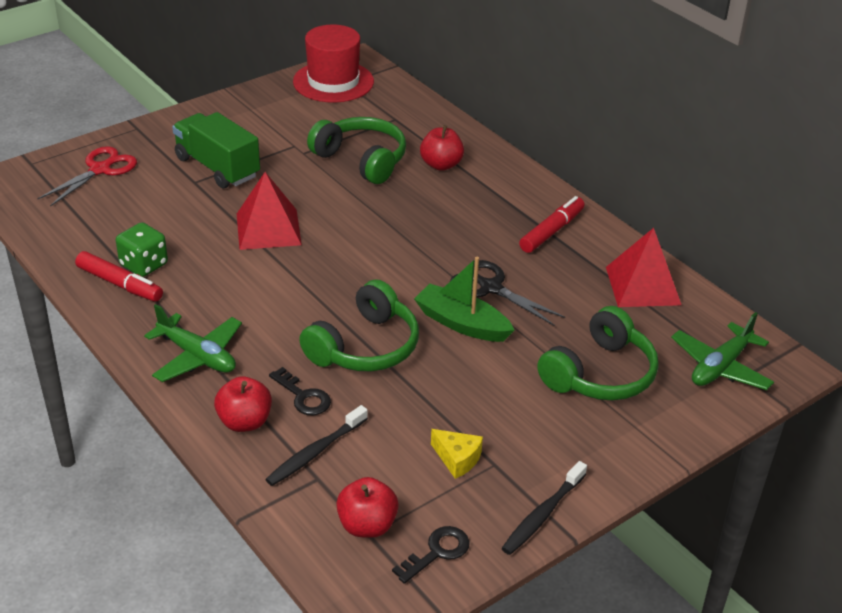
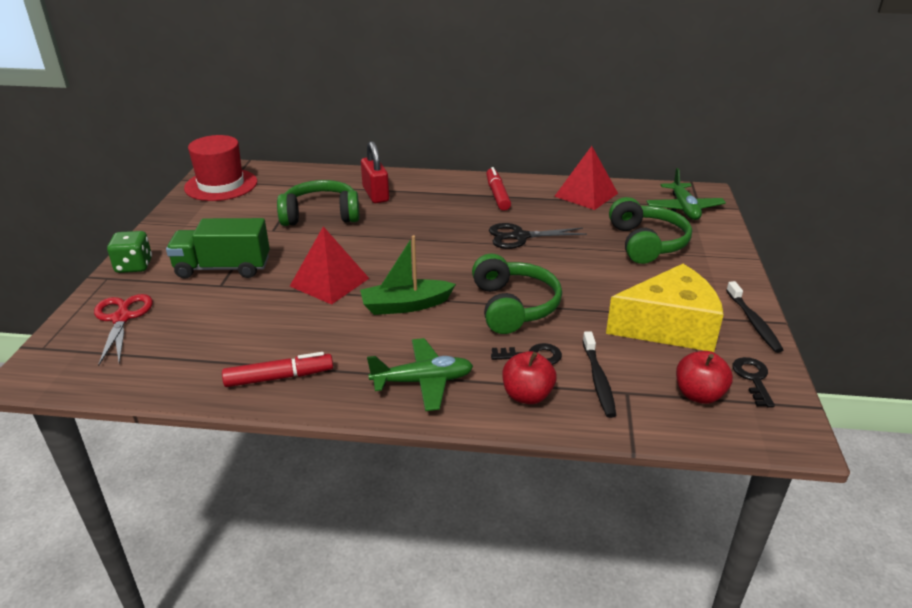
camera: 45 degrees left, 5 degrees down
(144, 265) = (276, 354): green dice -> green dice (134, 266)
(441, 165) = (375, 194): red apple -> red padlock
(457, 459) = (669, 327): yellow cheese -> yellow cheese, size x2.42
(462, 323) = (540, 262): green boat -> green boat (405, 305)

